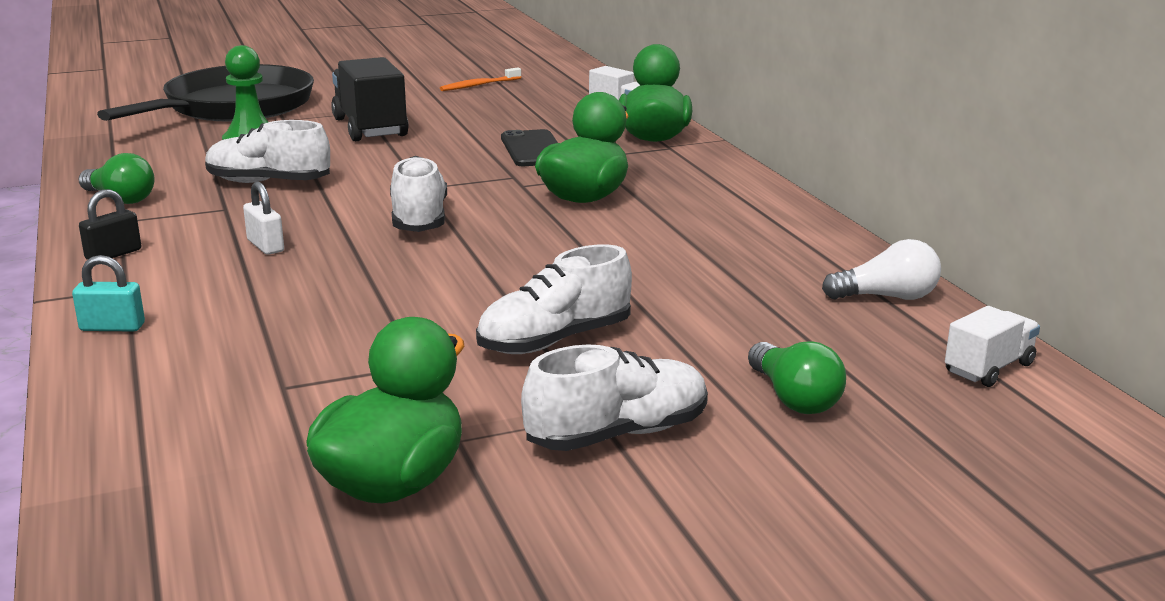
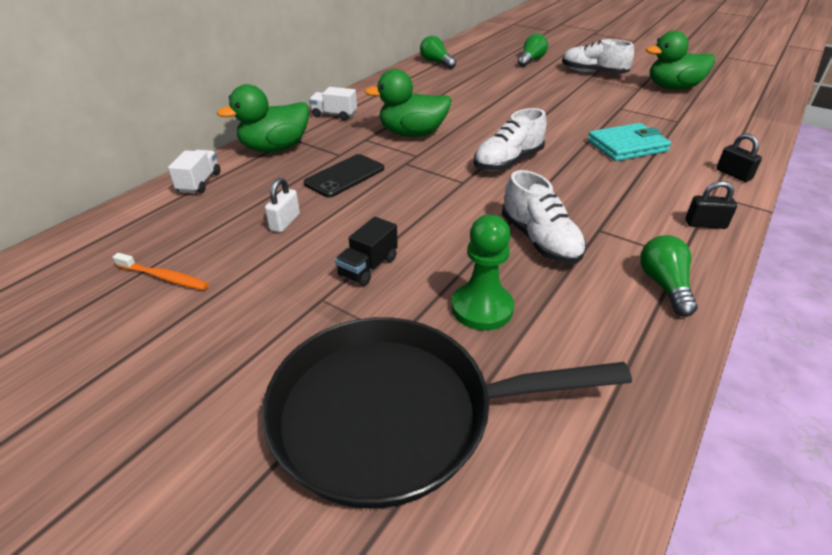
camera: 125 degrees left, 15 degrees up
(112, 327) = (733, 174): turquoise padlock -> black padlock
(265, 246) = (609, 185): white padlock -> white padlock (285, 222)
(309, 300) = (627, 146): none -> turquoise wallet
(370, 128) = (368, 267): black truck -> black truck, size x0.55
(555, 340) = (561, 95): white shoe -> none
(887, 297) = (436, 62): white light bulb -> green light bulb
(988, 368) = (468, 46): white truck -> white truck (334, 115)

